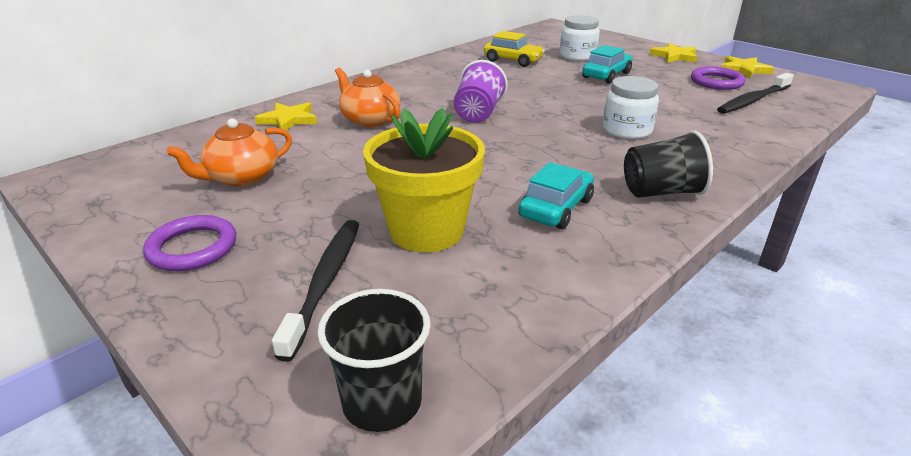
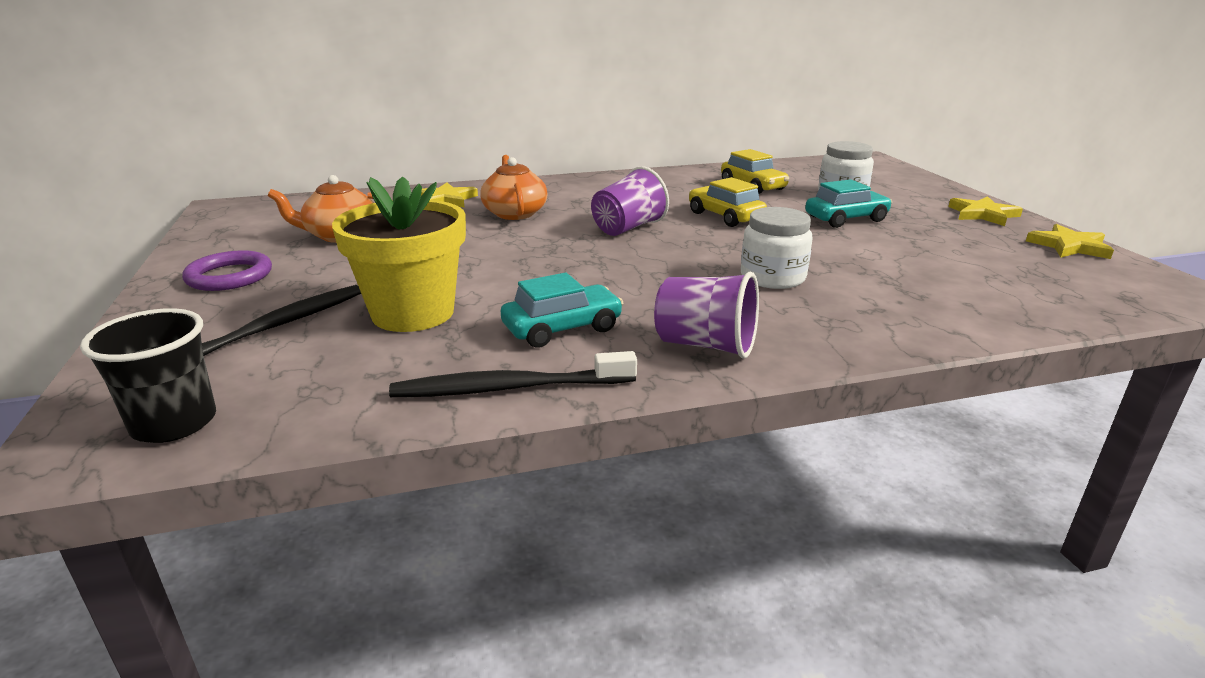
camera: 30 degrees right, 5 degrees down
(530, 89) = (725, 216): none -> yellow car
(661, 192) = (706, 345): black cup -> purple cup
(716, 82) = (996, 252): purple ring -> none
(753, 100) = (1017, 282): black toothbrush -> black toothbrush (510, 388)

